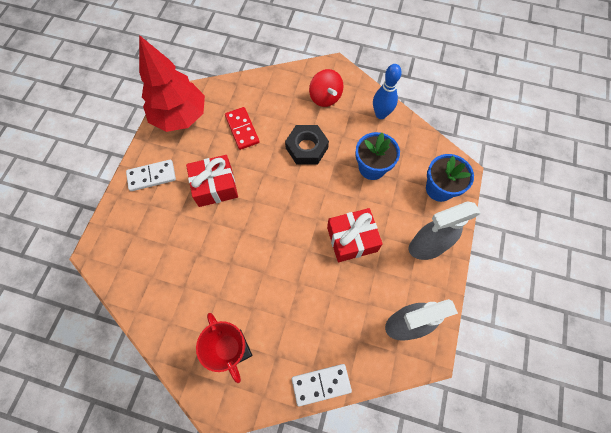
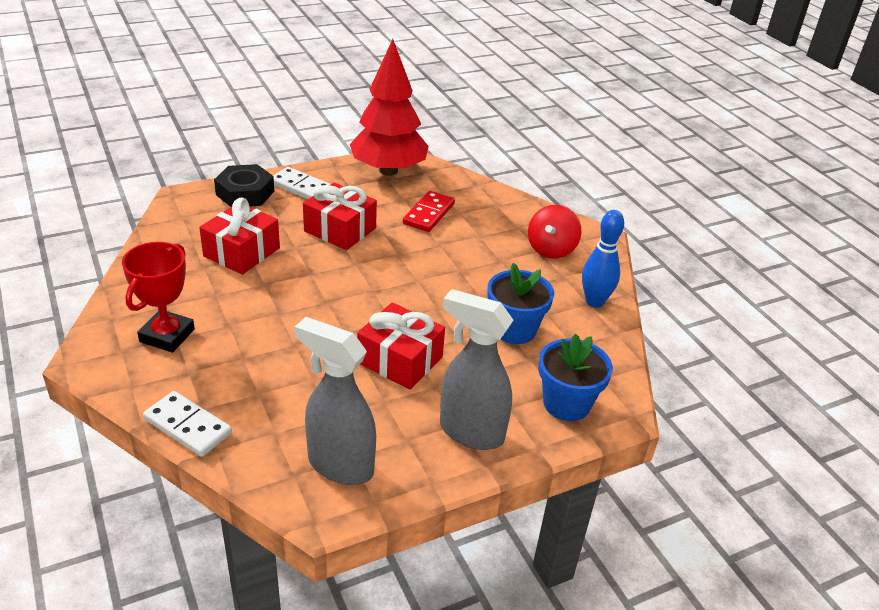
camera: 45 degrees right, 30 degrees down
(189, 255) = (242, 252): none -> red gift
(306, 148) = (469, 267): black nut -> black nut (245, 193)

